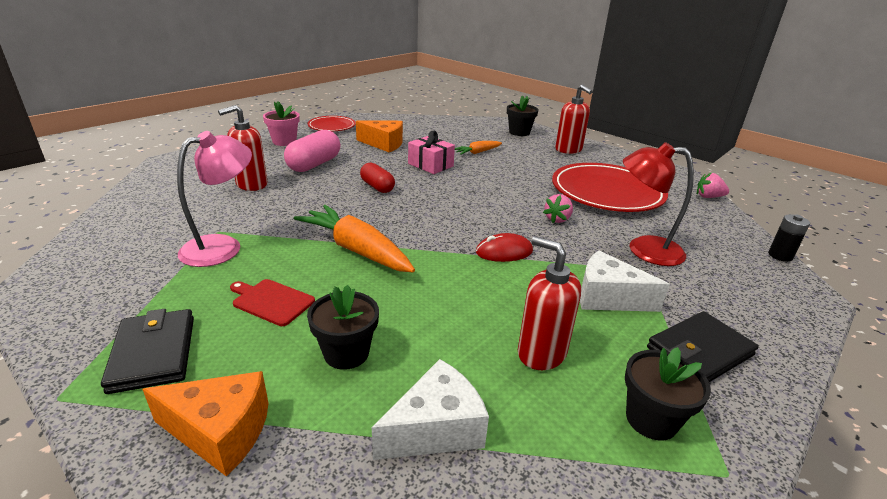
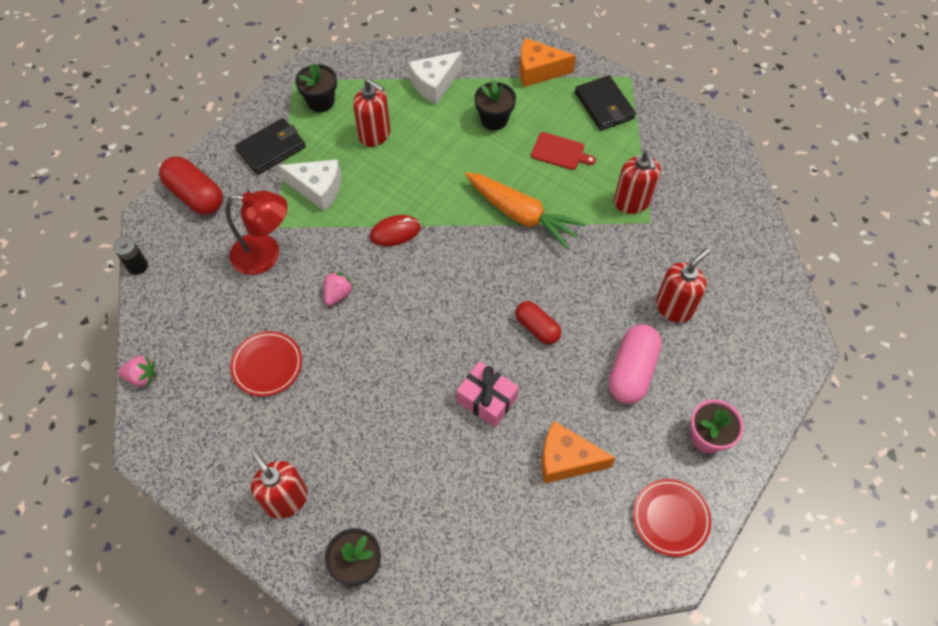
camera: 175 degrees right, 30 degrees up
(222, 246) = (631, 202): pink lamp -> red soap dispenser
(477, 152) = (426, 457): orange carrot -> none
(607, 192) = (267, 365): red plate -> red plate, size x0.53
(769, 308) = (196, 195): none -> red capsule

